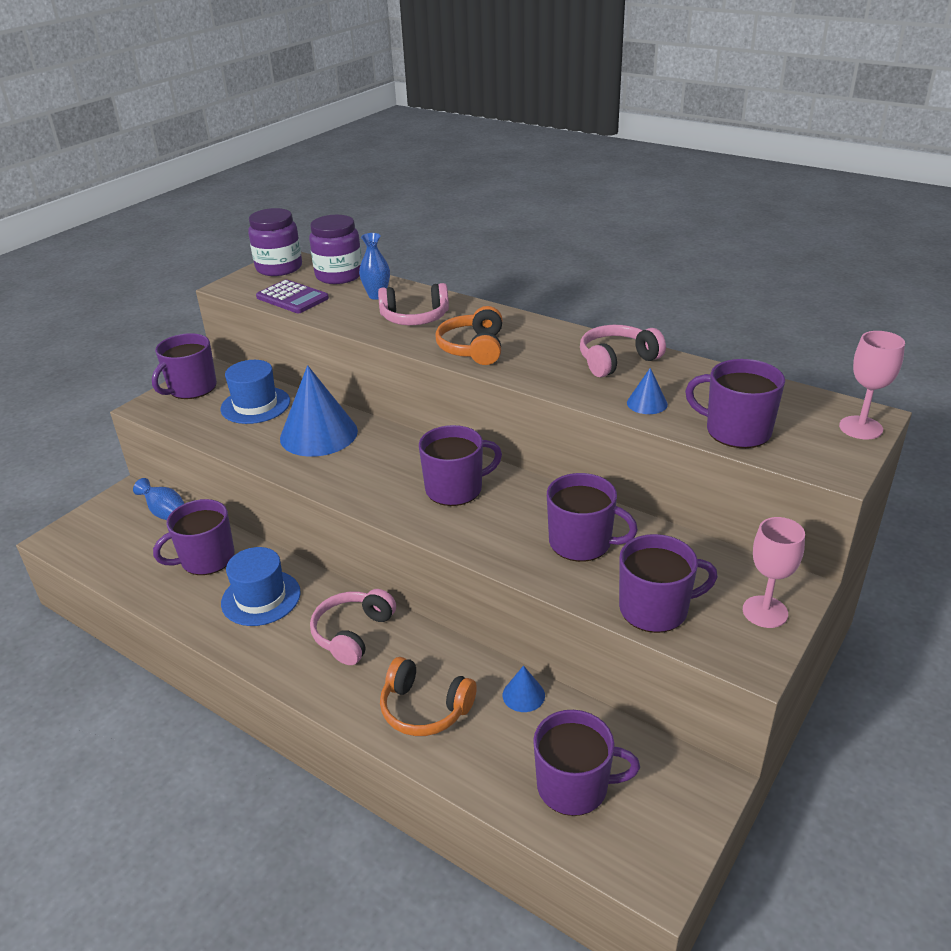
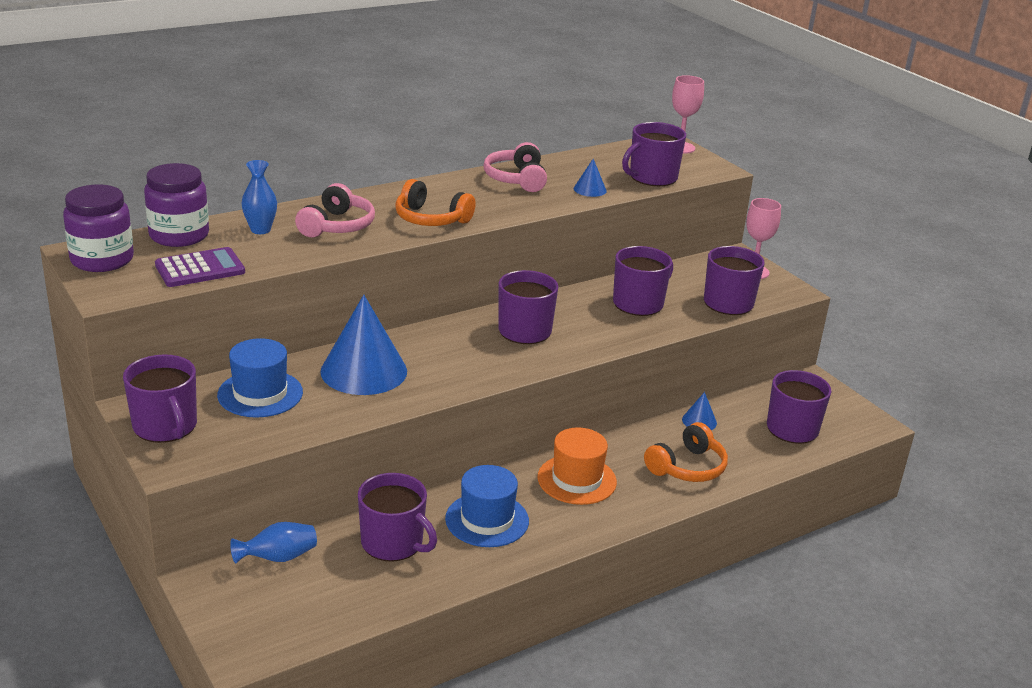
camera: 70 degrees left, 5 degrees down
(206, 559) = (393, 543): purple mug -> purple mug turned 45 degrees counterclockwise
(353, 633) = (576, 480): pink headphones -> orange hat

